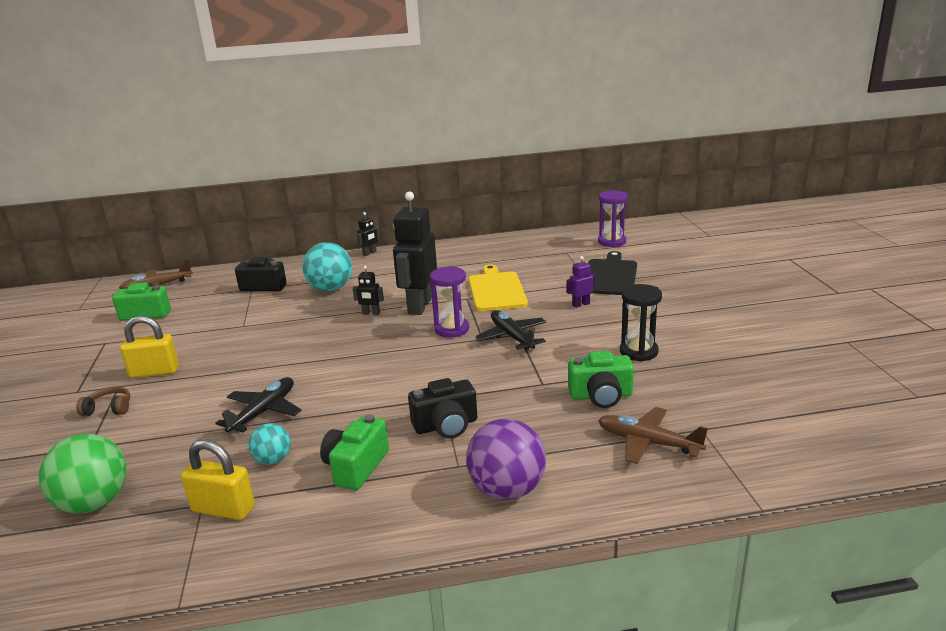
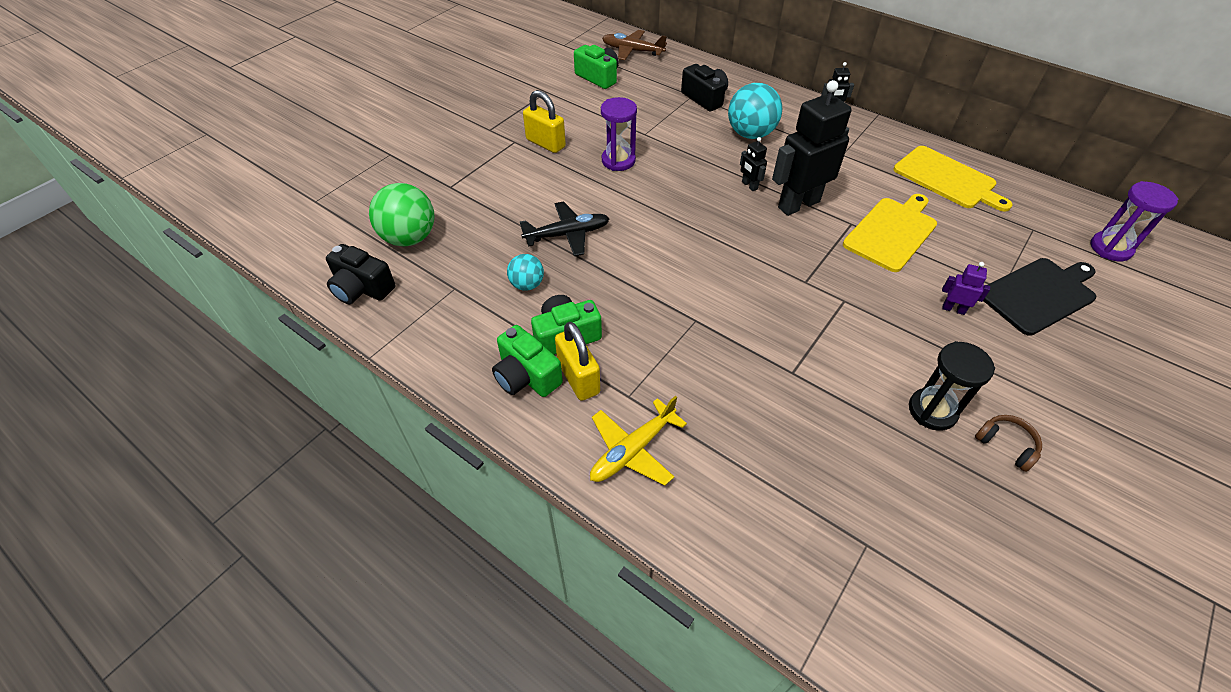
camera: 45 degrees right, 25 degrees up
(109, 409) = (490, 160): brown headphones -> brown headphones (1006, 445)
(223, 509) = (460, 302): yellow padlock -> yellow padlock (578, 378)
(446, 425) = (666, 350): black camera -> black camera (362, 288)
(451, 329) = (792, 251): purple hourglass -> purple hourglass (618, 161)
(490, 253) = (947, 179): none -> yellow cutting board
(507, 490) = (633, 450): purple ball -> yellow plane
(512, 337) = (834, 299): black plane -> none
(601, 396) = (825, 428): green camera -> green camera (526, 376)
(648, 443) = (798, 513): brown plane -> none

